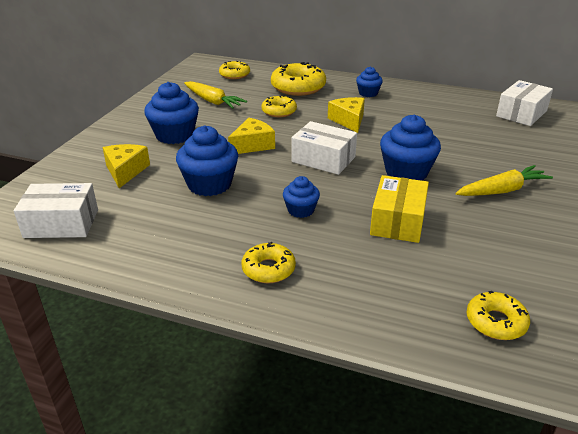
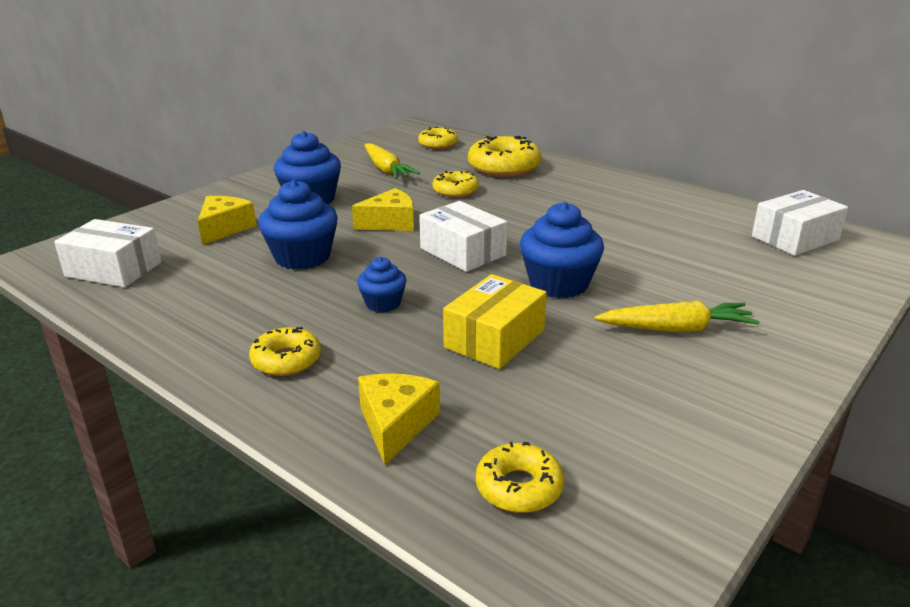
camera: 20 degrees right, 5 degrees down
(349, 121) = (535, 213): yellow cheese -> yellow cheese (396, 425)
(368, 93) = (590, 185): blue cupcake -> none

